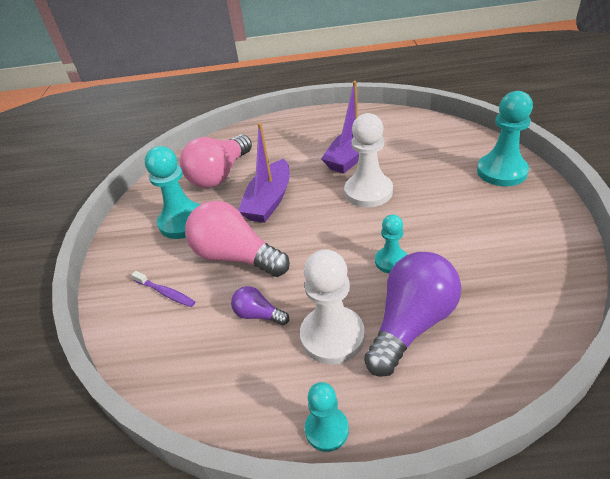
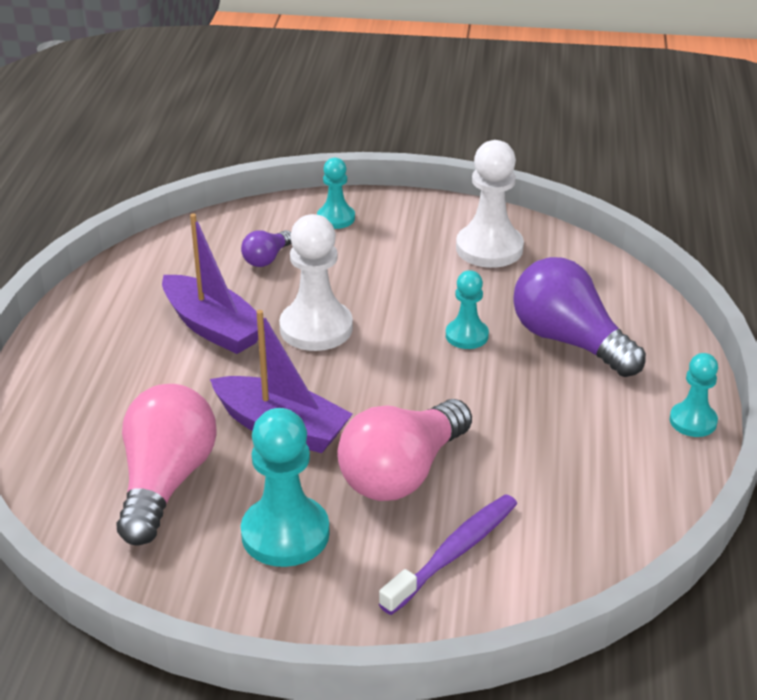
camera: 85 degrees left, 5 degrees down
(166, 293) = (454, 553): purple toothbrush -> purple toothbrush, size x1.57
(220, 175) = (166, 482): pink light bulb -> pink light bulb turned 120 degrees counterclockwise
(258, 315) = (524, 458): purple light bulb -> purple light bulb (267, 258)
(332, 336) = (573, 400): white pawn -> white pawn (489, 248)
(501, 171) = (336, 218): turquoise pawn -> turquoise pawn, size x0.58

